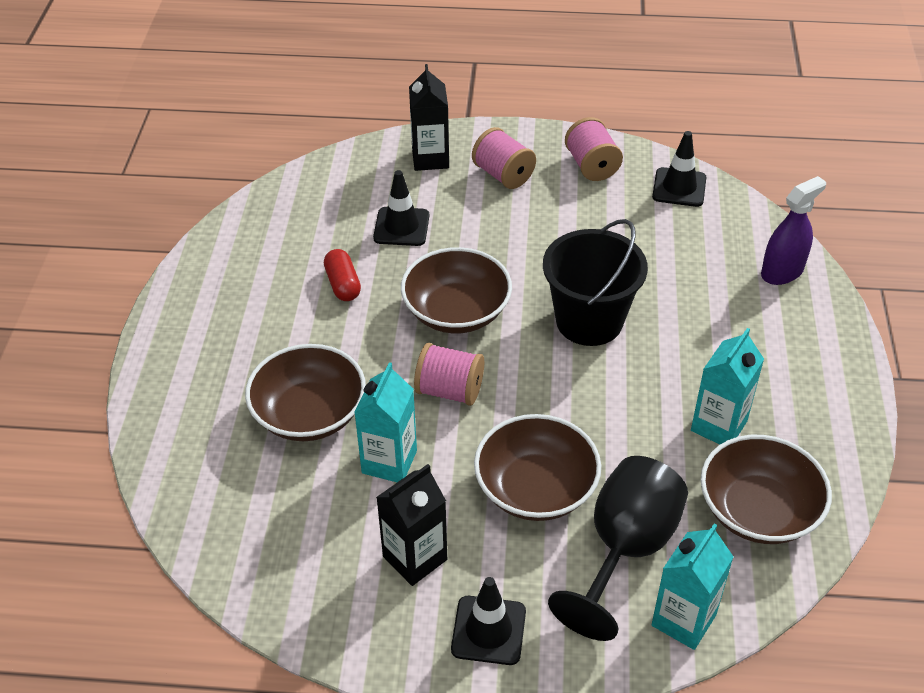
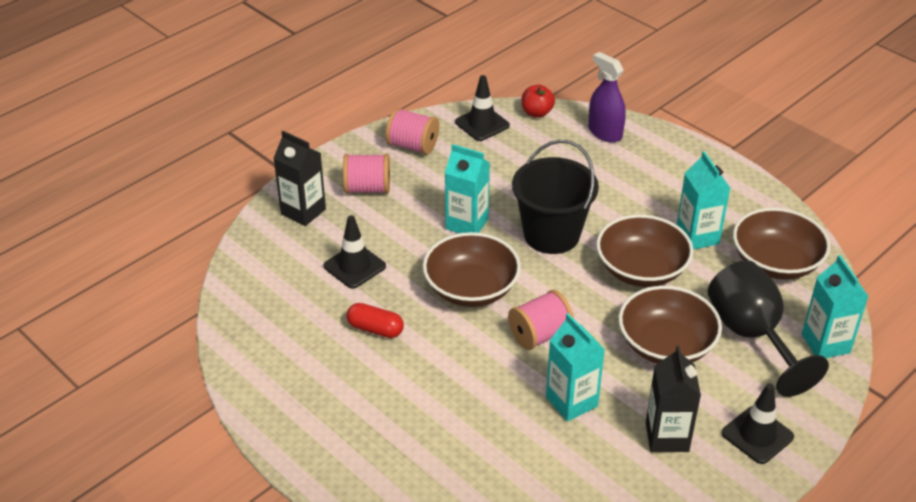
camera: 50 degrees left, 5 degrees down
(309, 414) = (483, 418): brown bowl -> brown bowl (641, 270)
(535, 259) = (467, 224): none -> turquoise carton
(745, 211) = (537, 113): none -> red apple
(782, 272) = (605, 132): purple spray bottle -> purple spray bottle turned 45 degrees counterclockwise

